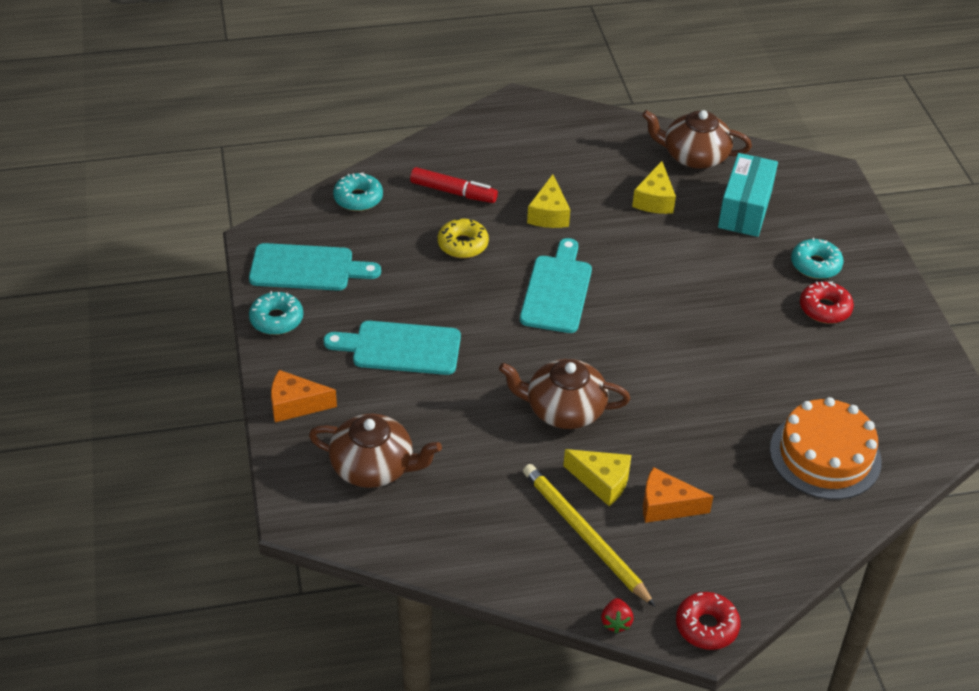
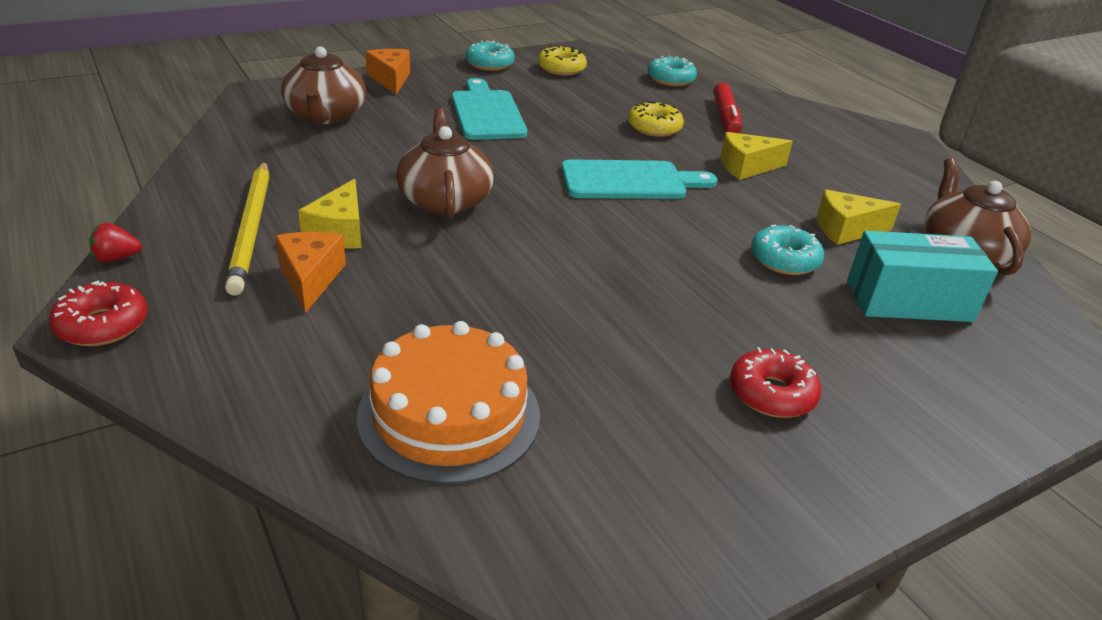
camera: 70 degrees right, 10 degrees down
(307, 268) = (561, 69): turquoise cutting board -> yellow donut
(585, 535) = (252, 228): yellow pencil -> yellow pencil turned 135 degrees clockwise
(815, 265) = (861, 377): turquoise donut -> turquoise donut (784, 260)

